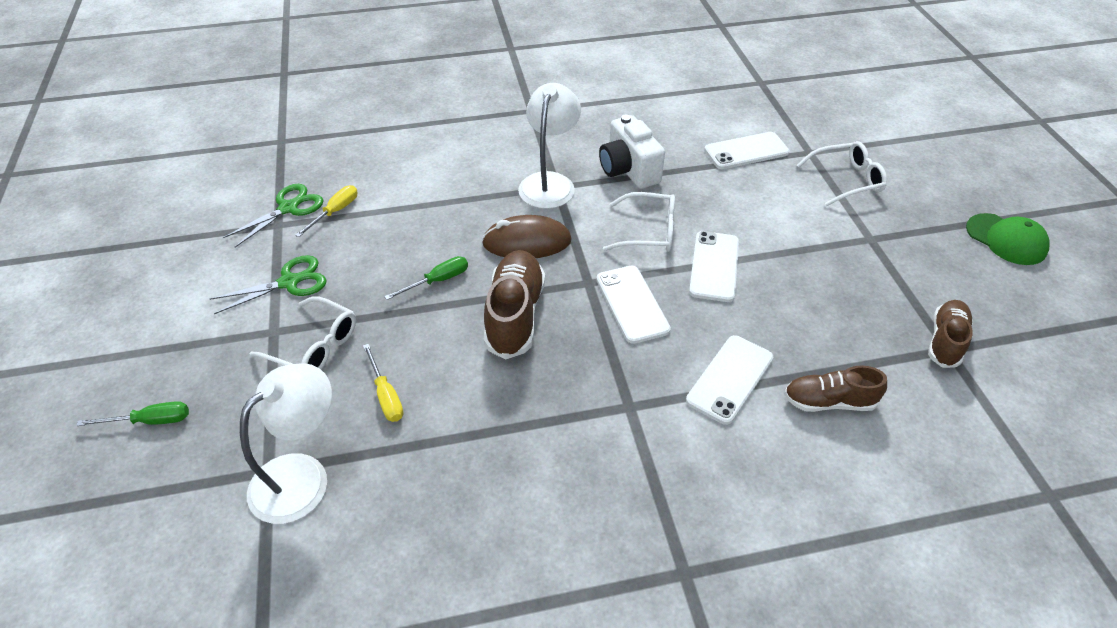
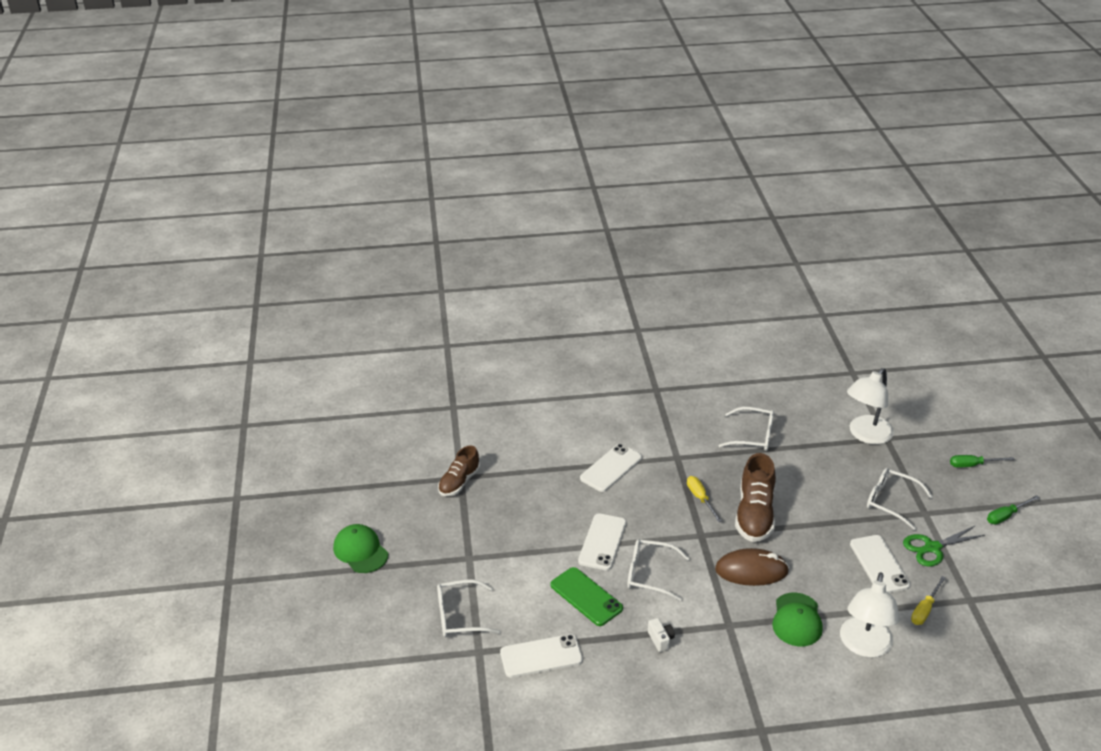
camera: 175 degrees left, 10 degrees down
(288, 208) = (969, 616): green scissors -> none
(386, 395) = (831, 471): yellow screwdriver -> yellow screwdriver (700, 498)
(438, 281) = (817, 542): green screwdriver -> green screwdriver (1006, 516)
(482, 195) = (797, 620): none -> green cap
(500, 460) = (754, 436): none -> white glasses
(549, 182) = (736, 630): white lamp -> white lamp (864, 646)
(628, 170) = (660, 640): white camera -> white camera, size x0.46
(632, 304) = (669, 517): white phone -> white phone (879, 564)
(717, 205) = (586, 597): none -> green phone
(829, 401) = (553, 453): brown shoe -> none

